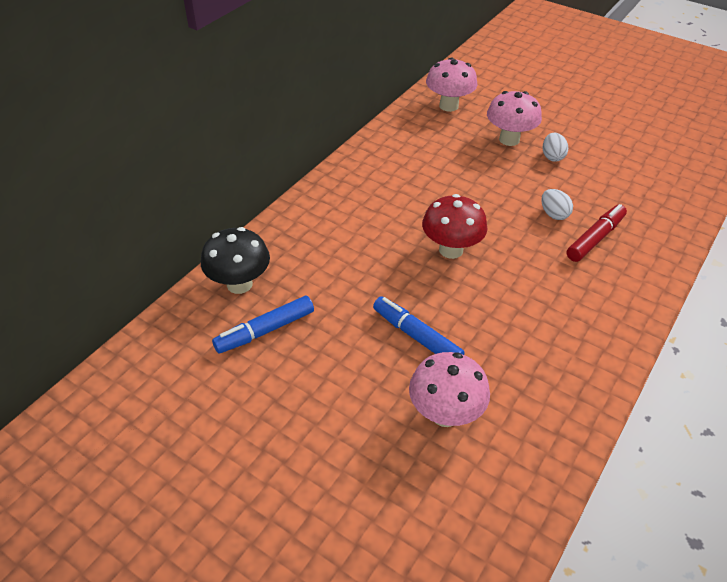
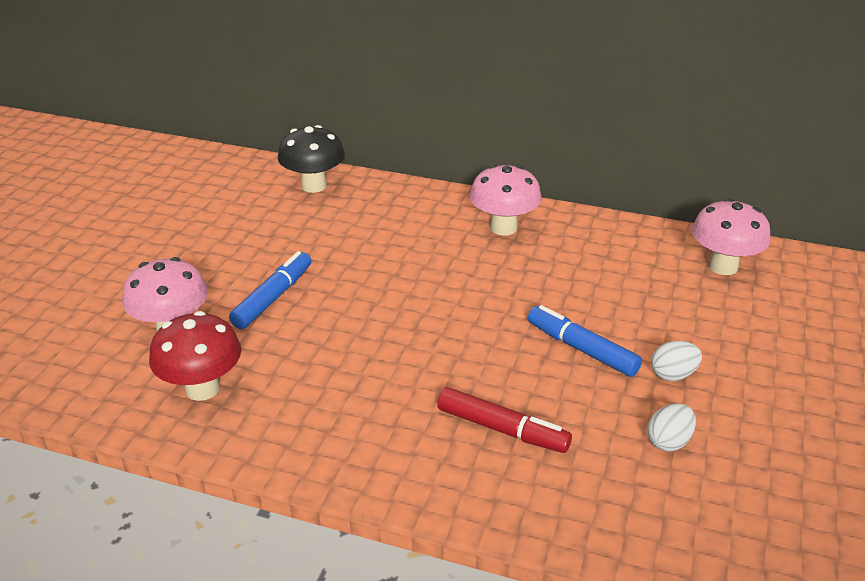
camera: 75 degrees right, 10 degrees down
(265, 331) = (258, 210): blue marker -> blue marker (581, 349)
(451, 250) = (419, 304): red mushroom -> red mushroom (202, 388)
(509, 139) = (684, 329): pink mushroom -> pink mushroom (503, 227)
(553, 214) = (534, 385): white egg -> white egg (668, 441)

